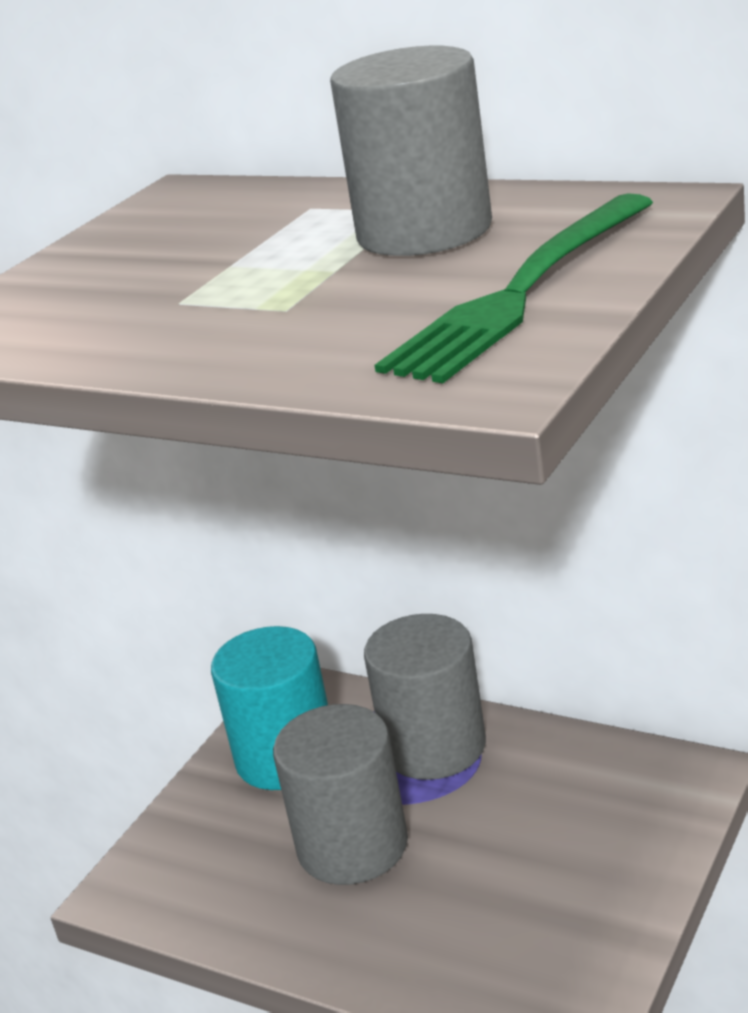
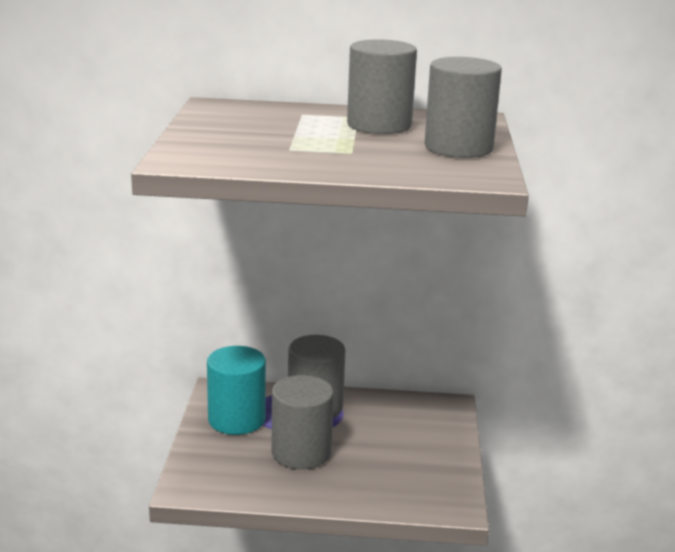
camera: 30 degrees left, 5 degrees down
(522, 291) = (458, 147): green fork -> grey cylinder

